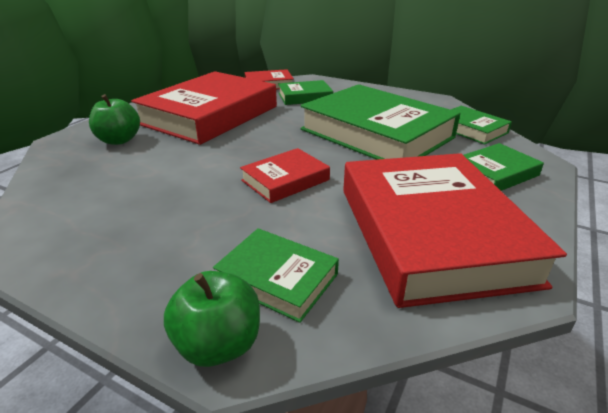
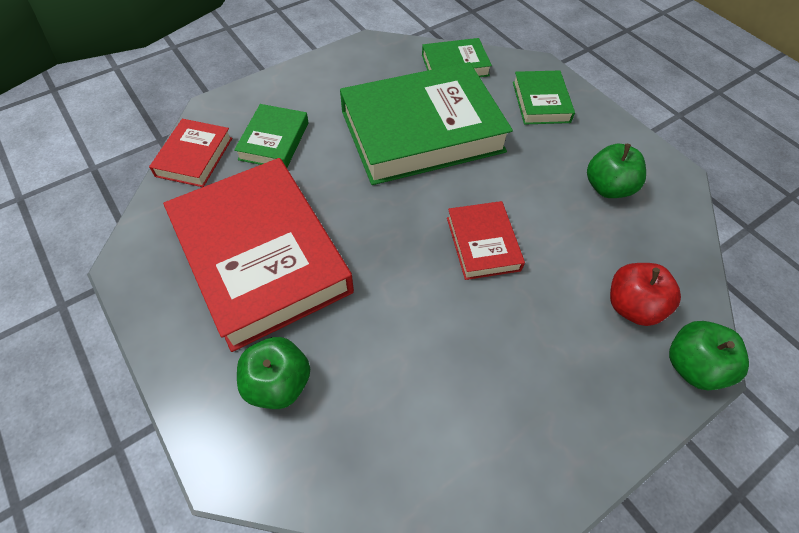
camera: 65 degrees left, 25 degrees up
(277, 278) = (632, 306): green book -> red apple
(431, 233) = (607, 187): red book -> green apple

